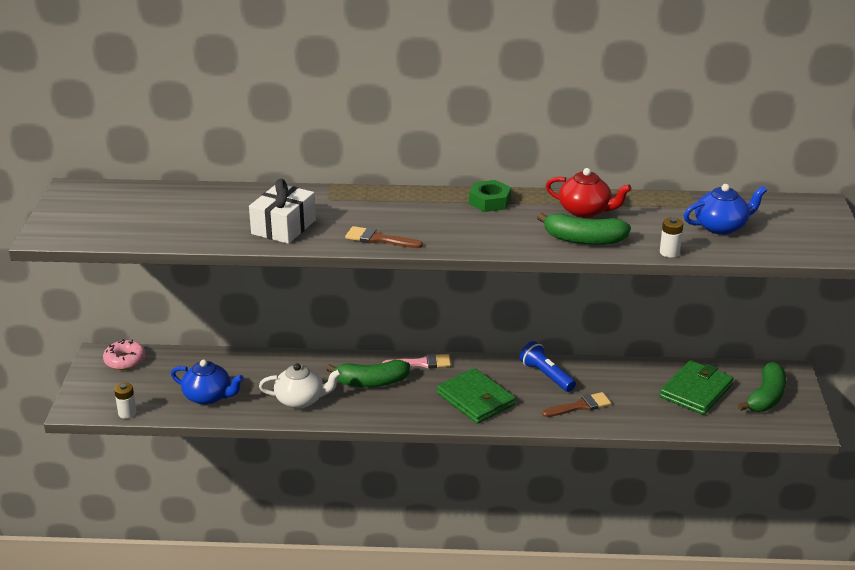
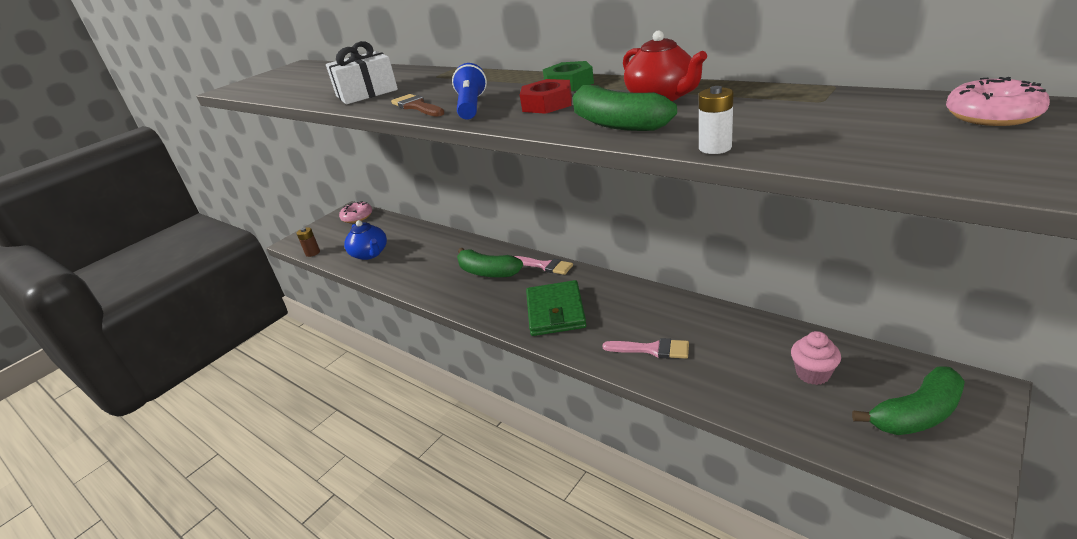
camera: 40 degrees right, 0 degrees up
(127, 413) = (312, 253): white battery -> brown battery
(301, 400) = (422, 273): white teapot -> none
(502, 225) = (547, 104): none -> red nut
(546, 375) = (646, 307): blue flashlight -> blue flashlight (471, 106)
(580, 406) = (651, 349): brown brush -> pink brush
(696, 391) = (812, 374): green wallet -> pink cupcake
(721, 227) = (842, 126): blue teapot -> none
(786, 211) = (992, 115): none -> pink donut

